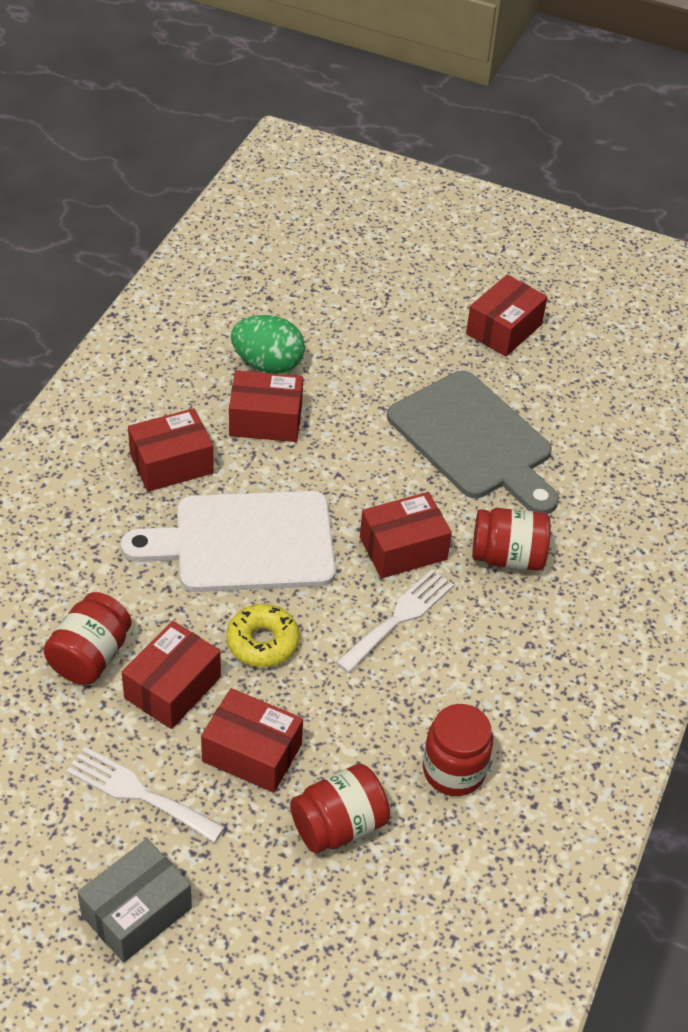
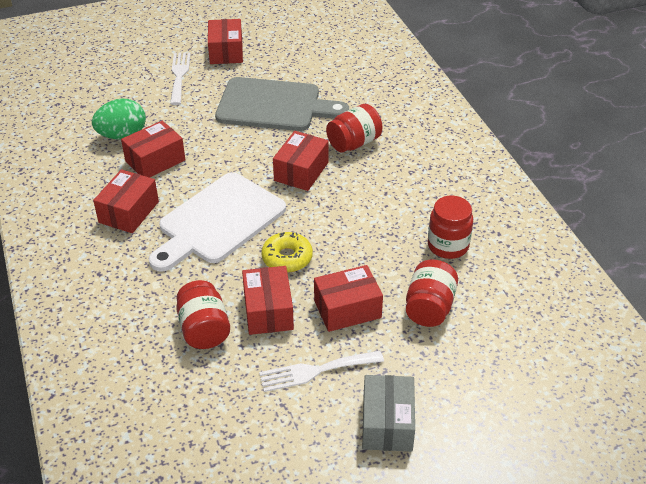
camera: 40 degrees left, 5 degrees down
(399, 617) = (338, 201): white fork -> white fork (179, 75)

